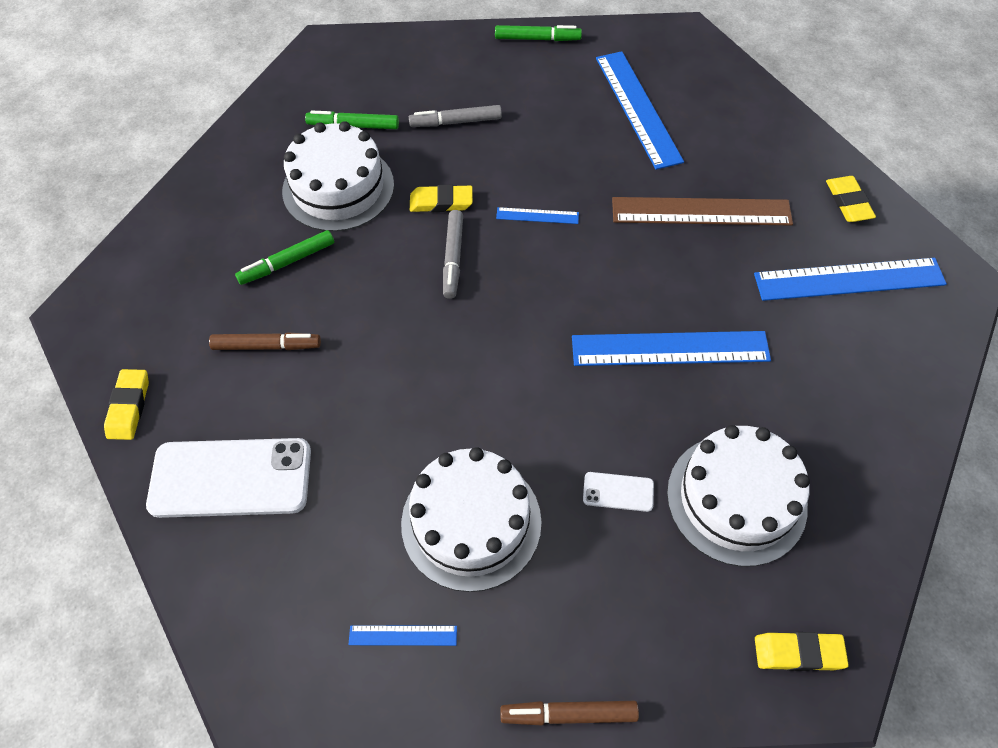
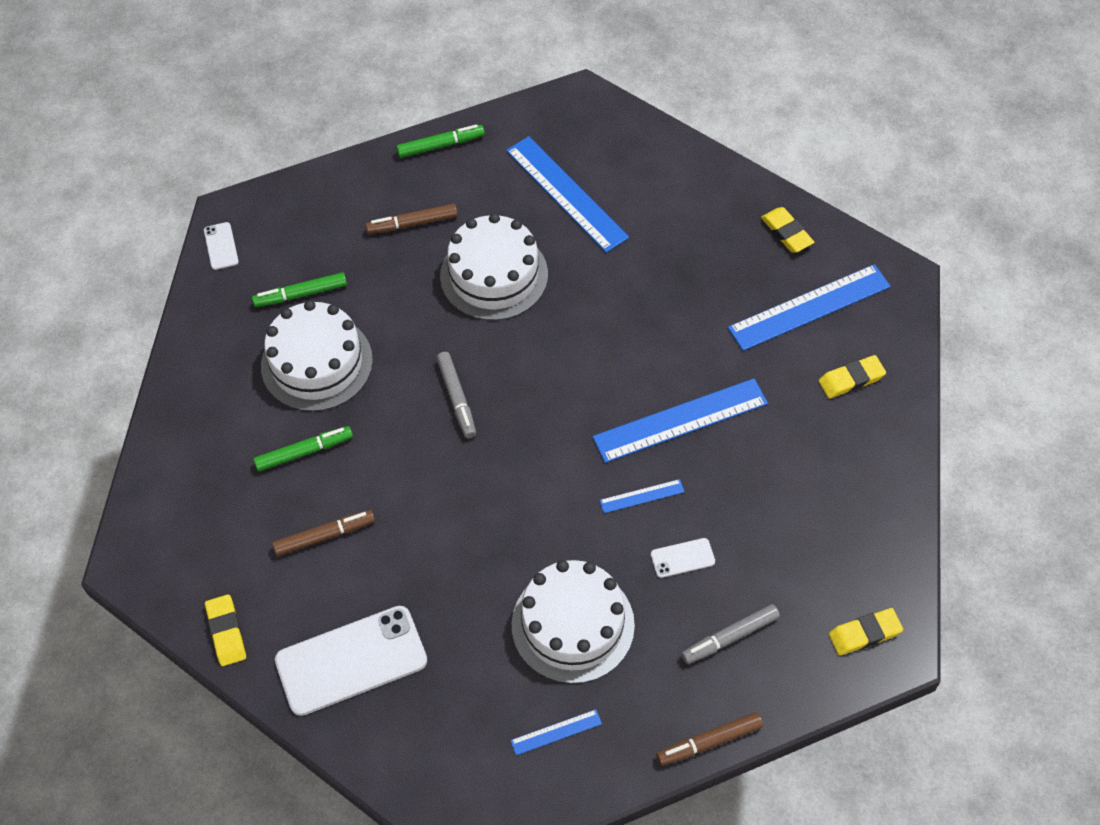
camera: 20 degrees left, 0 degrees up
(287, 262) = (304, 452): green marker -> green marker turned 150 degrees counterclockwise
(304, 68) = (221, 246): none -> white phone
(441, 202) = (421, 347): yellow eraser -> yellow eraser (851, 379)
(456, 122) = (399, 260): grey marker -> grey marker (730, 637)
(482, 95) = (412, 223): none -> brown marker
(537, 216) = (516, 332): blue ruler -> blue ruler (642, 496)
(701, 211) = (661, 282): brown ruler -> none
(736, 499) = (778, 531): white cake -> white cake (494, 275)

